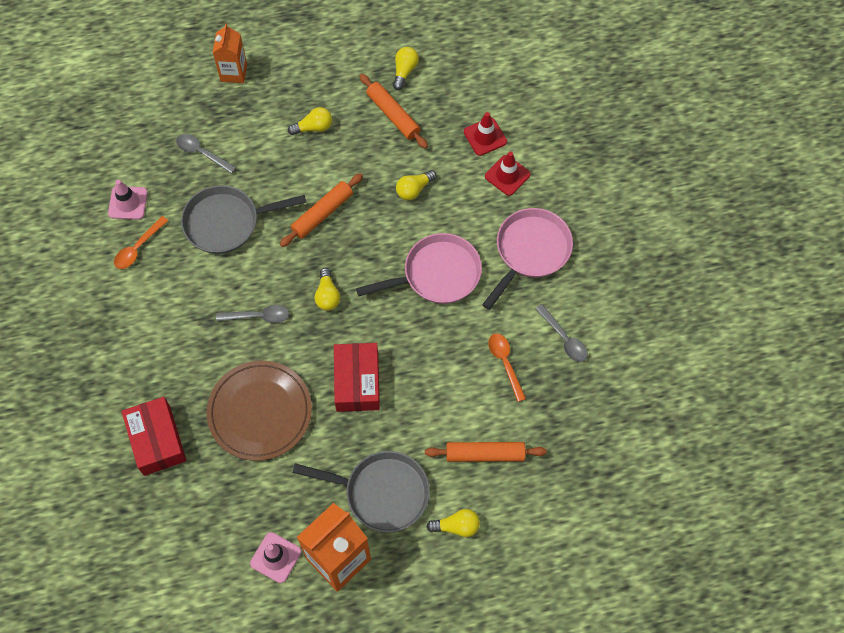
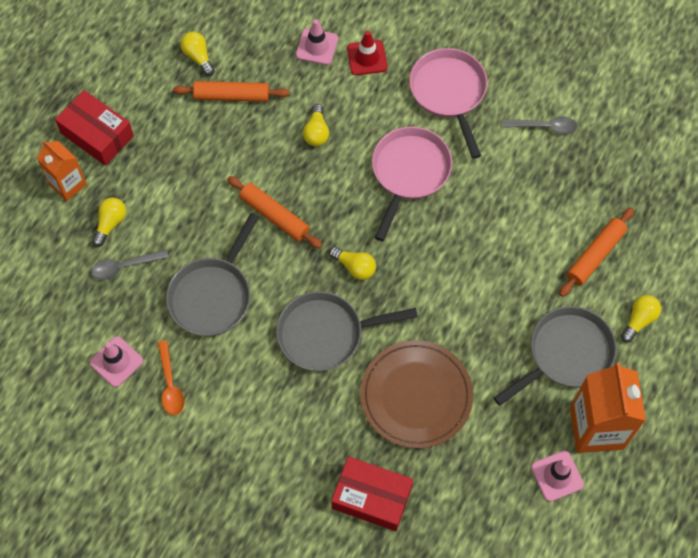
camera: 50 degrees left, 0 degrees up
(258, 316) = (326, 334): grey spoon -> grey pan
(313, 127) = (185, 163): yellow light bulb -> yellow light bulb (110, 224)
(322, 213) = (274, 216): orange rolling pin -> orange rolling pin turned 45 degrees counterclockwise
(357, 382) = (453, 302): red box -> red box (97, 135)
(485, 137) = (317, 47): red traffic cone -> pink traffic cone
(505, 363) = (530, 183): orange spoon -> none

